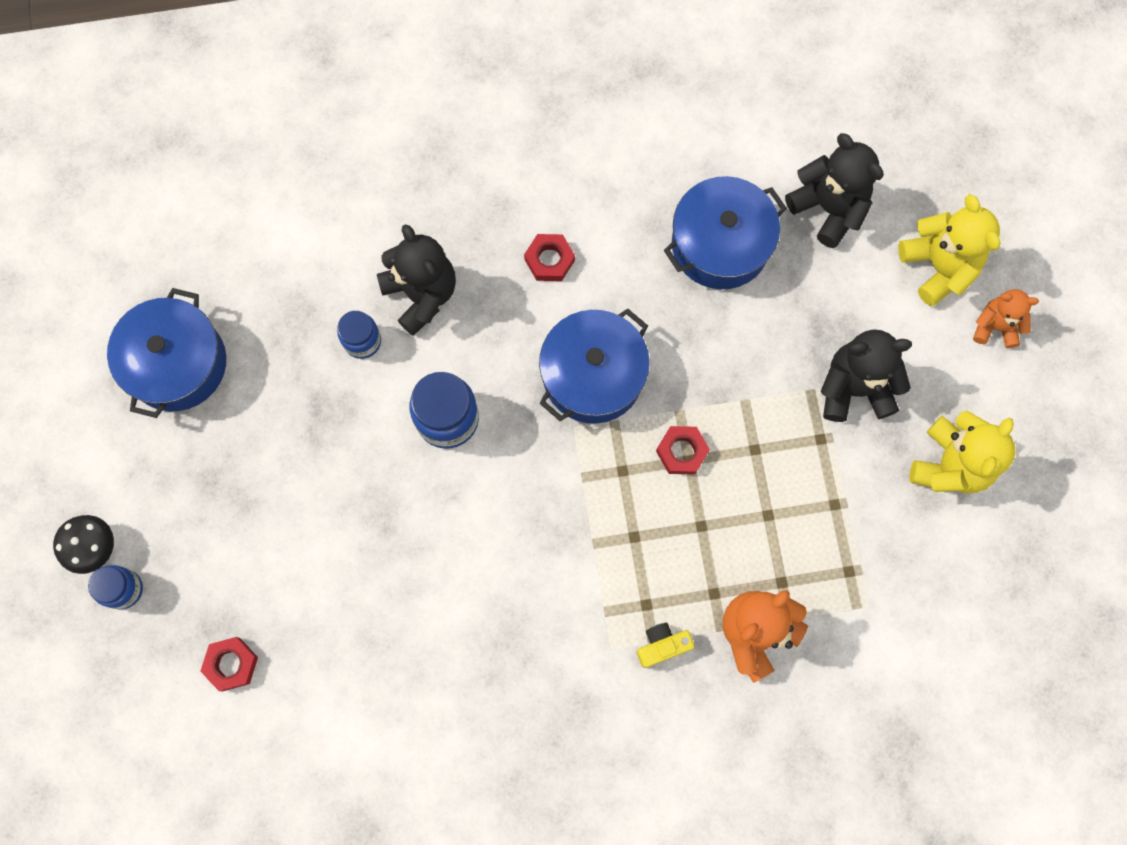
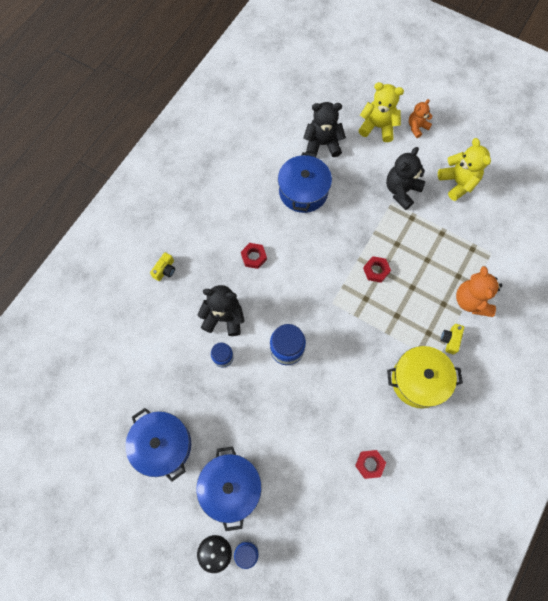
camera: 50 degrees left, 5 degrees down
(231, 664) = (321, 528): red nut -> red nut (369, 464)
(424, 157) = (165, 270): none -> yellow camera
(557, 644) = (418, 380): none -> yellow pot
(593, 375) = (316, 278): blue pot -> blue pot (231, 487)

